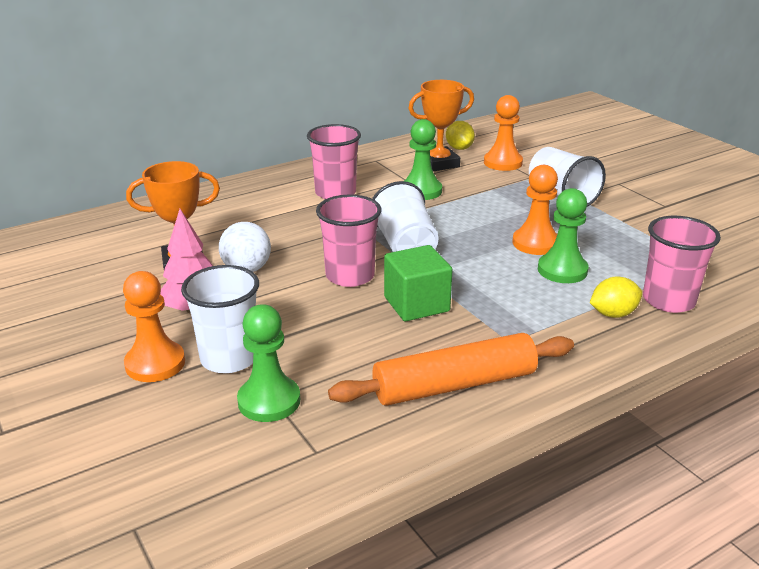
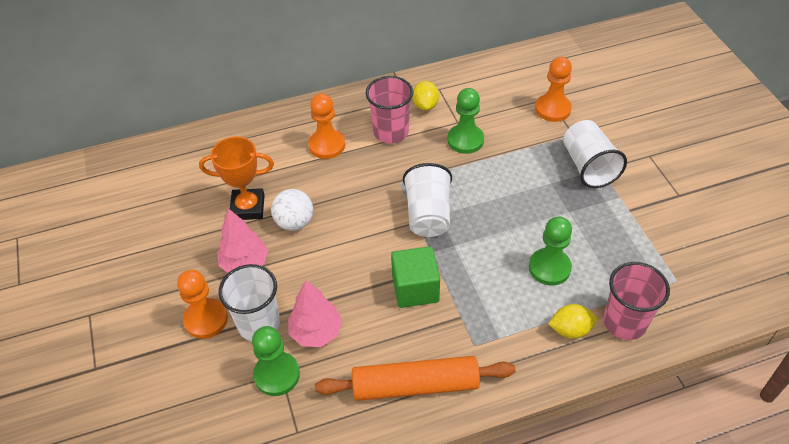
camera: 15 degrees right, 20 degrees up
(308, 356) = (316, 332): none -> pink tree
(350, 276) = (373, 244): pink cup -> none
(439, 163) = (494, 102): orange trophy -> none
(459, 148) = (520, 81): yellow lemon -> yellow lemon (425, 105)
(535, 243) = (540, 228): orange pawn -> orange pawn (327, 145)

